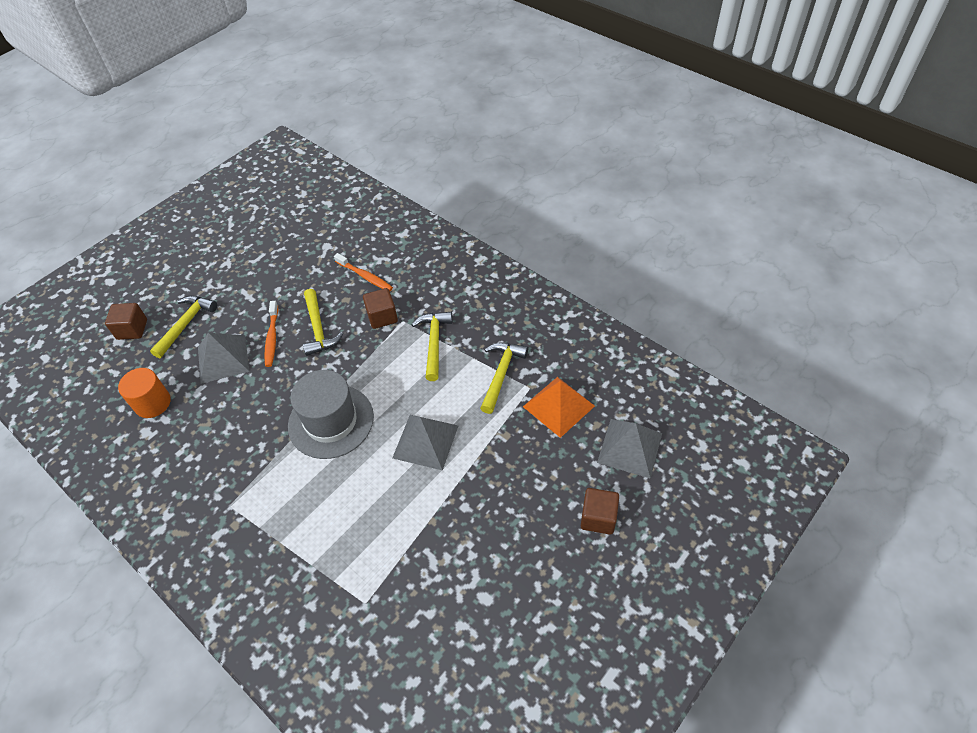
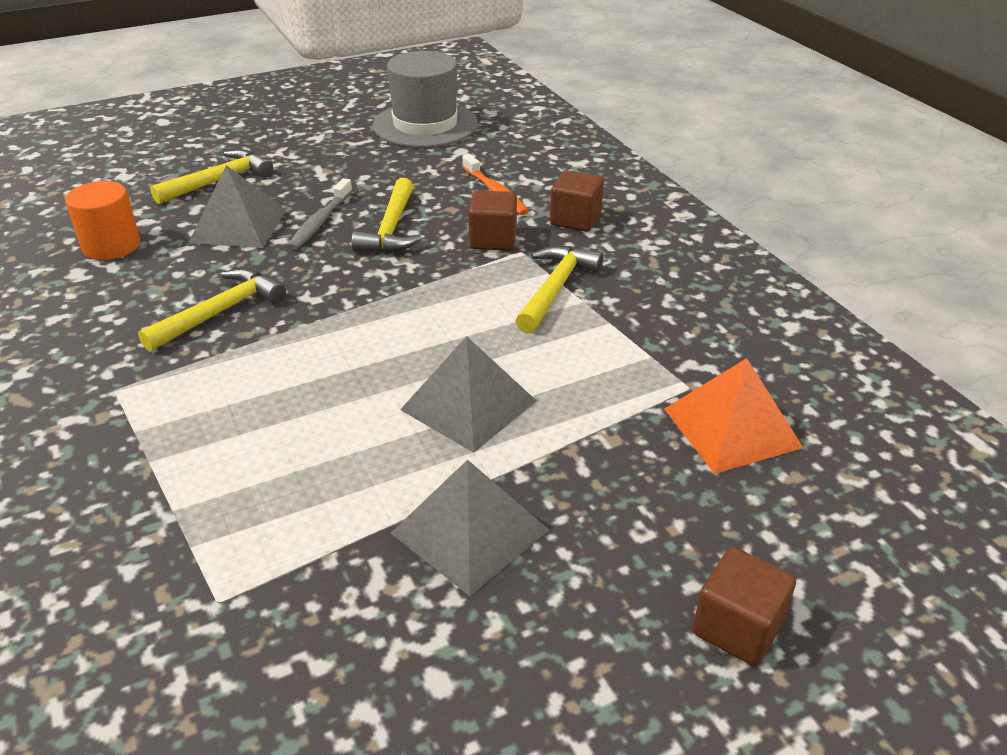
camera: 20 degrees right, 15 degrees down
(132, 329) = (150, 169): brown cube -> brown cube (575, 220)
(272, 338) = (320, 222): orange toothbrush -> grey toothbrush
(331, 421) = (336, 335): grey hat -> grey hat (425, 125)
(501, 374) = (647, 356): yellow hammer -> yellow hammer (220, 312)
(629, 447) = (851, 532): grey pyramid -> grey pyramid (469, 531)

